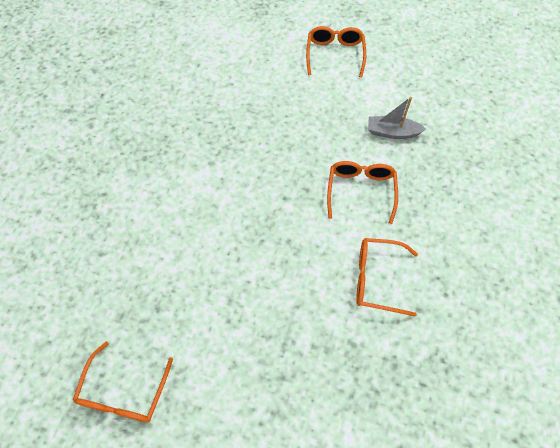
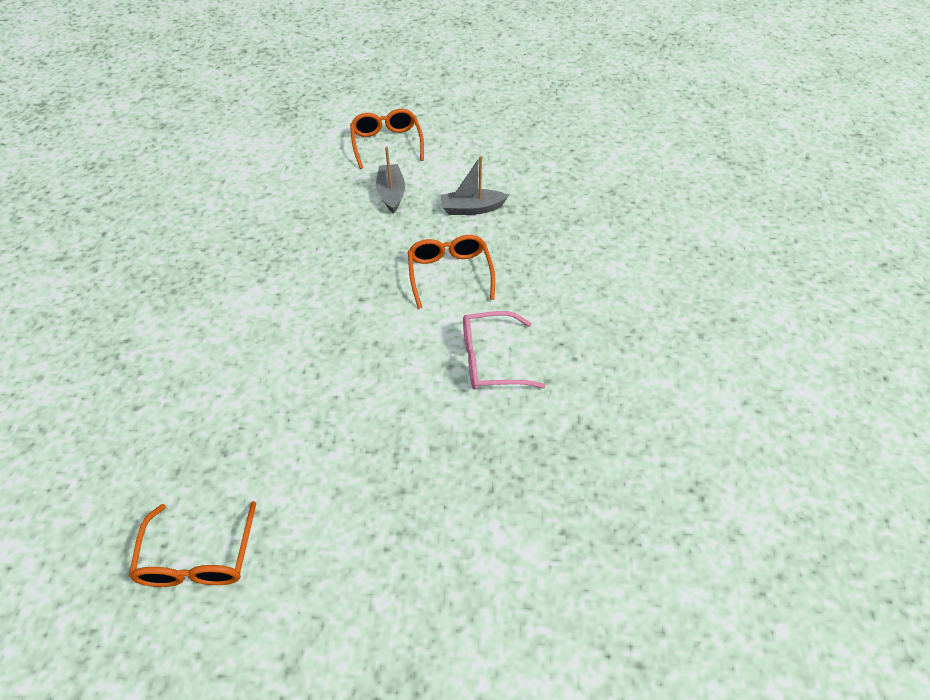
camera: 15 degrees left, 10 degrees down
(329, 104) = (391, 194): none -> grey boat
(376, 279) = (490, 360): orange glasses -> pink glasses

